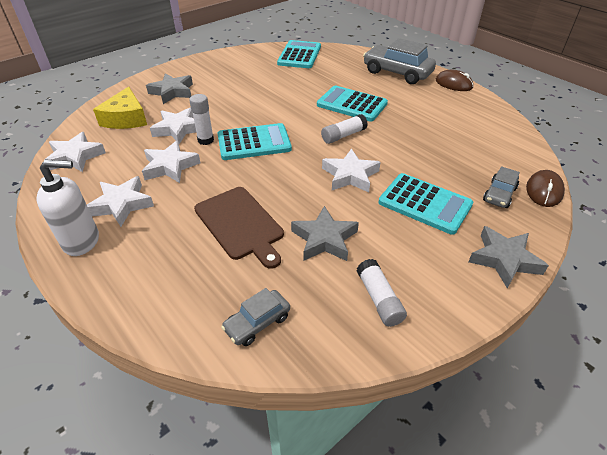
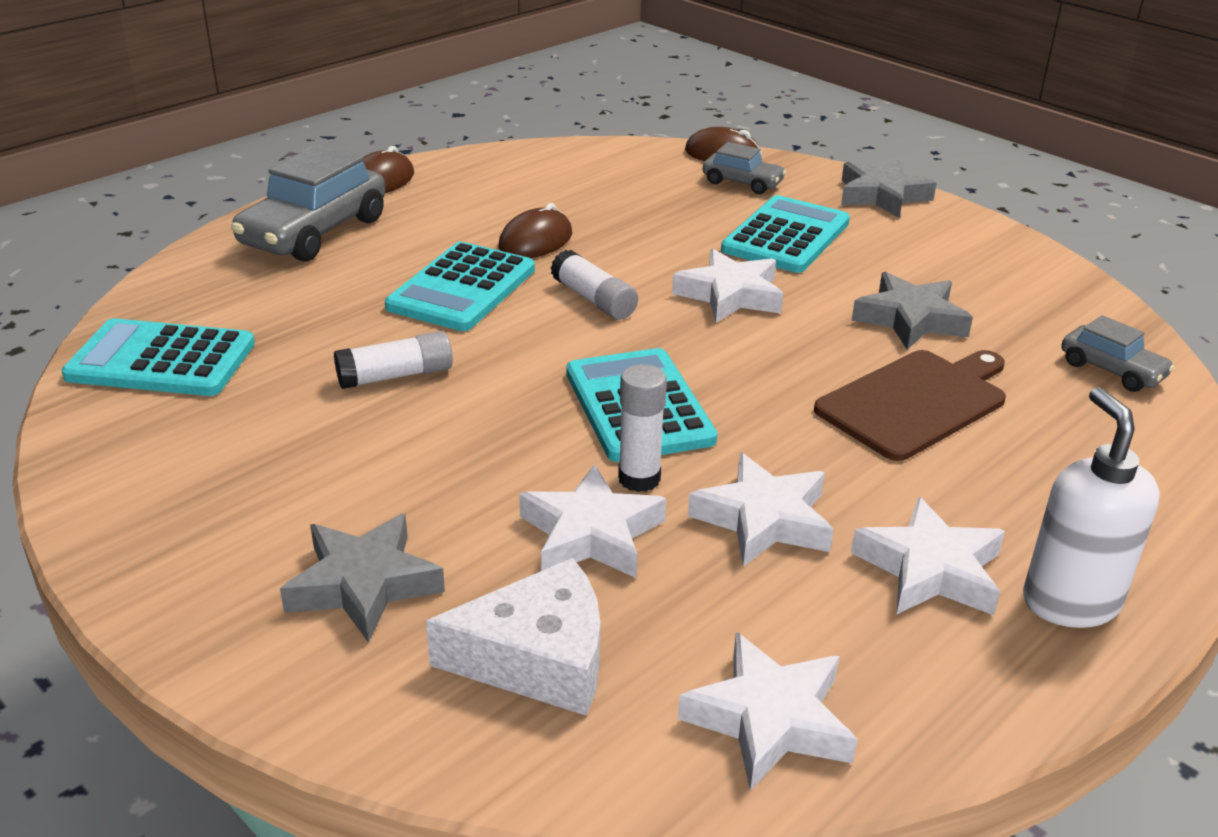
camera: 95 degrees left, 10 degrees down
(126, 118) = (537, 658): yellow cheese -> white cheese
(379, 299) = (1005, 280): white glue stick -> white glue stick (395, 376)
(400, 122) = (535, 241): none -> brown mouse

